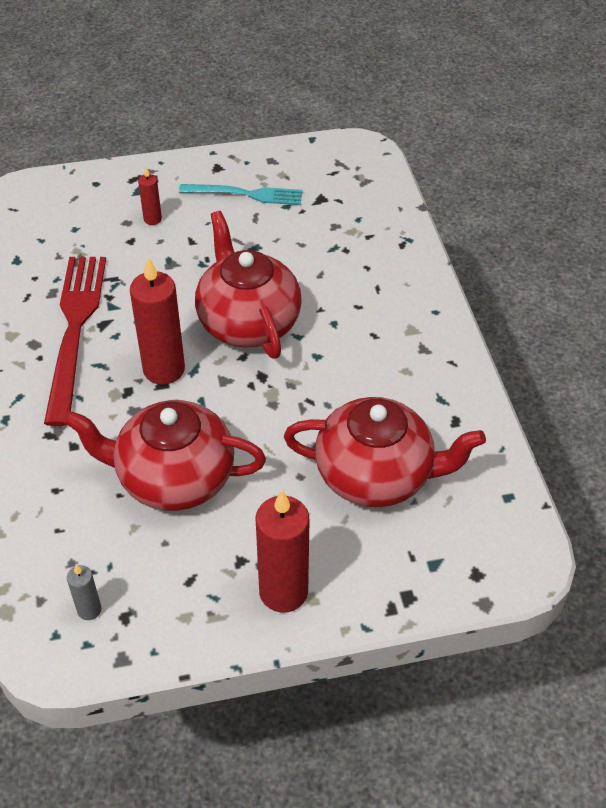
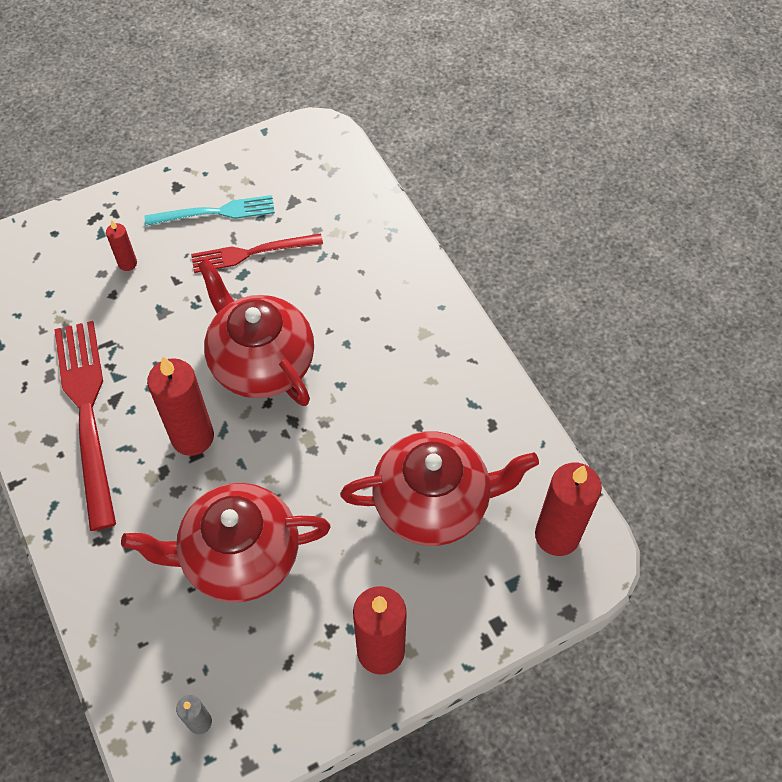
camera: 15 degrees left, 10 degrees up
(268, 232) = (251, 253): none -> red fork
(492, 532) = (557, 535): none -> red candle

